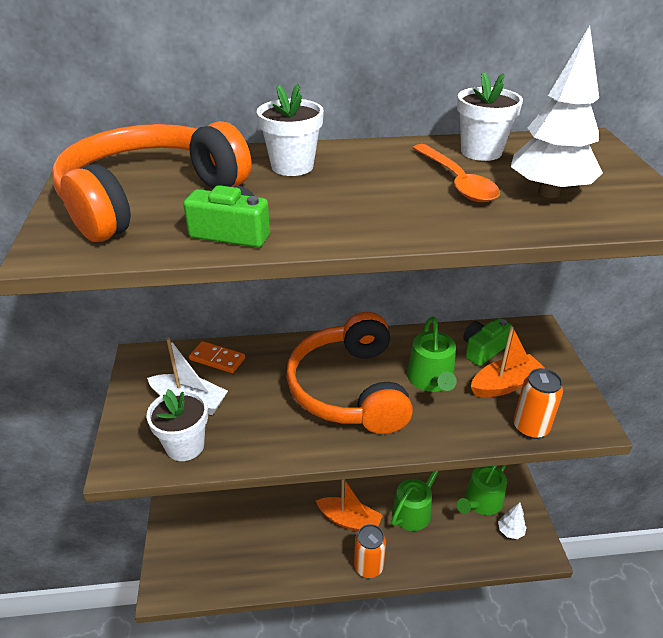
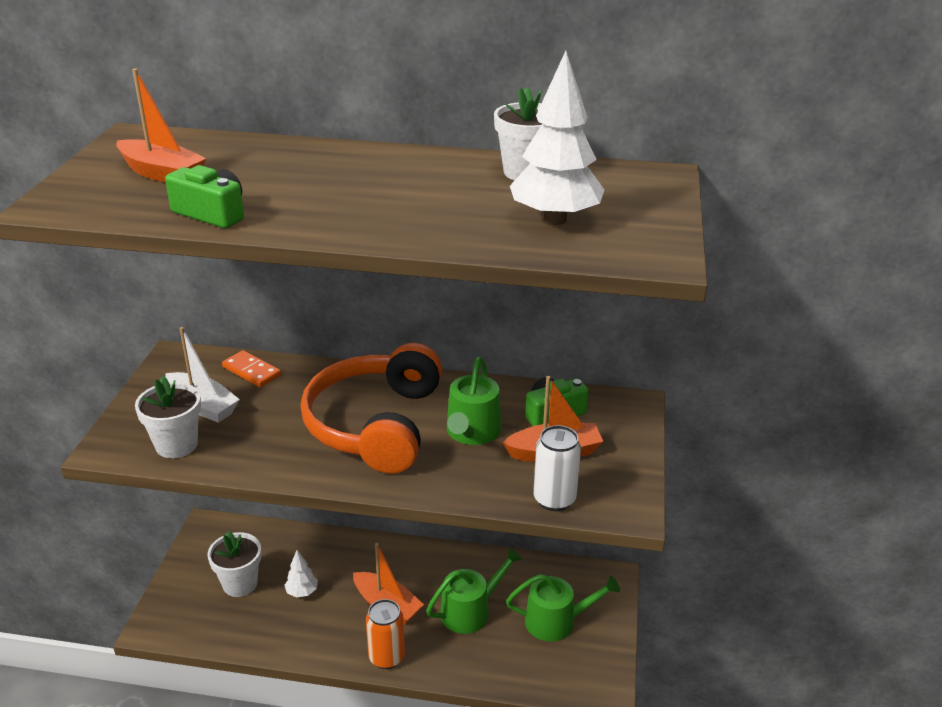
camera: 15 degrees right, 5 degrees down
(149, 197) = (162, 174): orange headphones -> orange boat
(292, 166) = (318, 163): white flower pot -> white flower pot (240, 584)
(456, 182) = (469, 197): orange spoon -> none
(481, 502) = (556, 621): green watering can -> green watering can turned 150 degrees counterclockwise
(510, 531) = (577, 660): white tree -> white tree (302, 592)
(530, 428) = (554, 499): orange can -> white can

